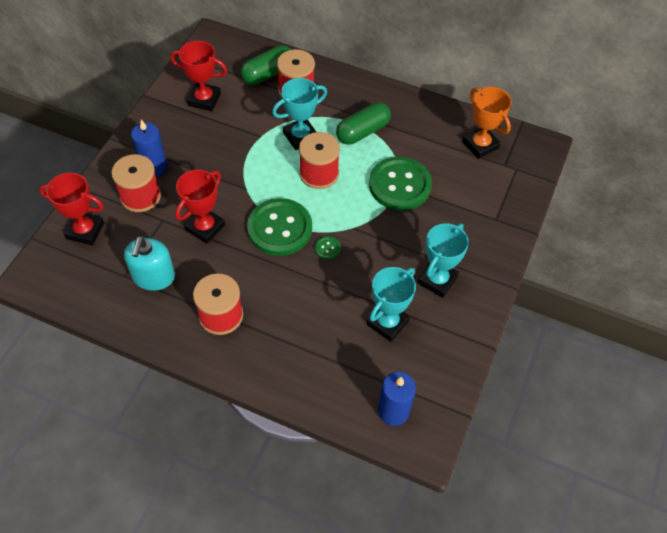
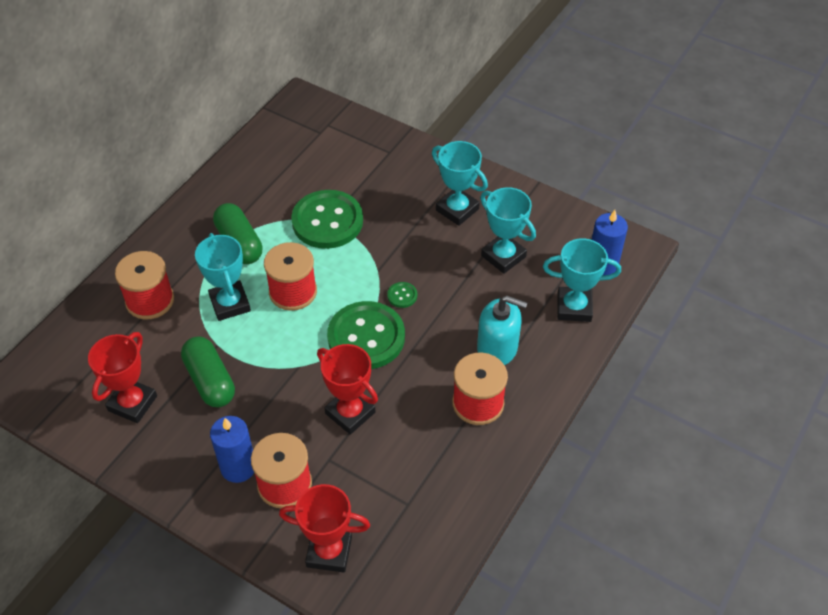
camera: 80 degrees left, 5 degrees down
(85, 231) = (329, 552): red trophy -> red trophy turned 75 degrees clockwise
(153, 276) = (414, 471): turquoise soap dispenser -> turquoise soap dispenser (497, 348)
(268, 73) = (109, 328): green capsule -> green capsule (210, 381)
(336, 387) = (574, 307): none -> turquoise trophy
(480, 145) = (288, 146): orange trophy -> none

